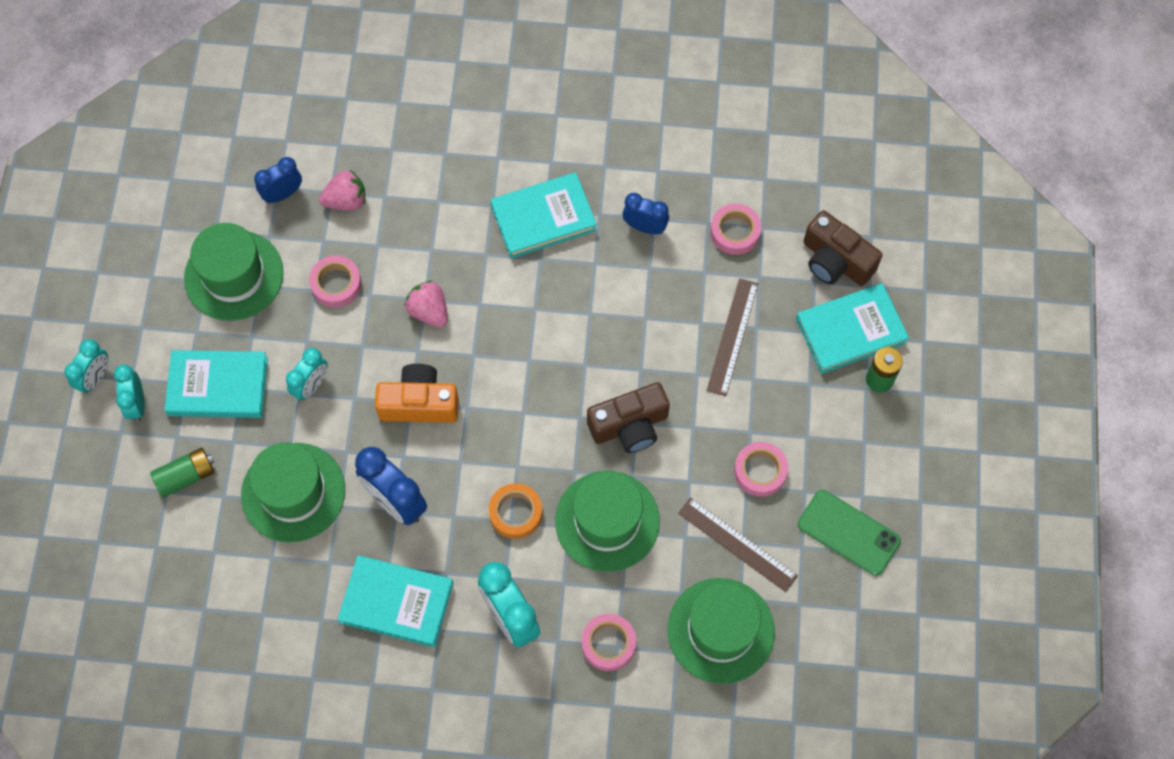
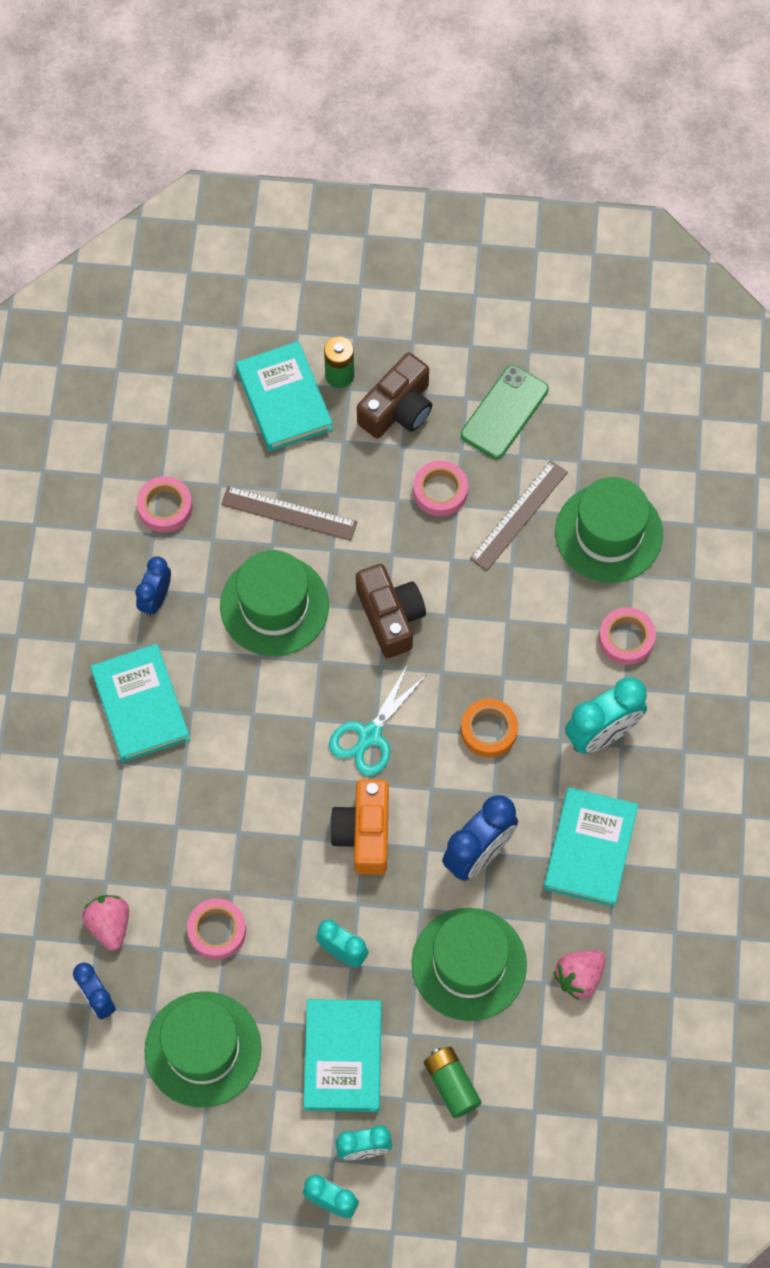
camera: 90 degrees left, 0 degrees up
(429, 311) = (253, 826): pink strawberry -> pink strawberry (579, 977)
(512, 408) = (370, 735): none -> turquoise scissors
(607, 521) = (496, 639): green hat -> green hat (274, 605)
(835, 261) = (203, 409): brown camera -> brown camera (398, 409)

